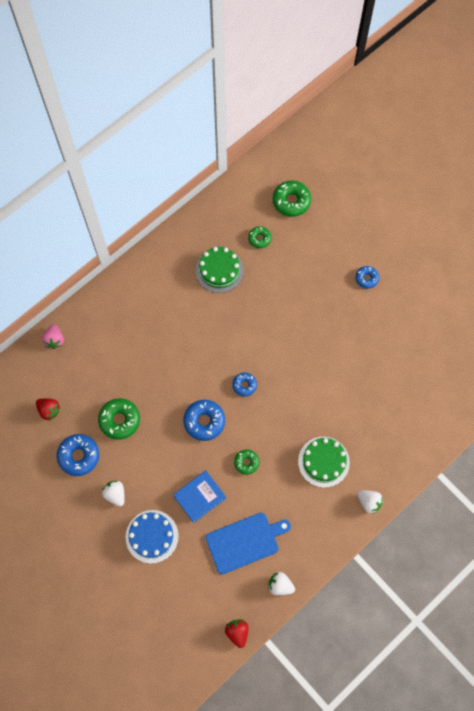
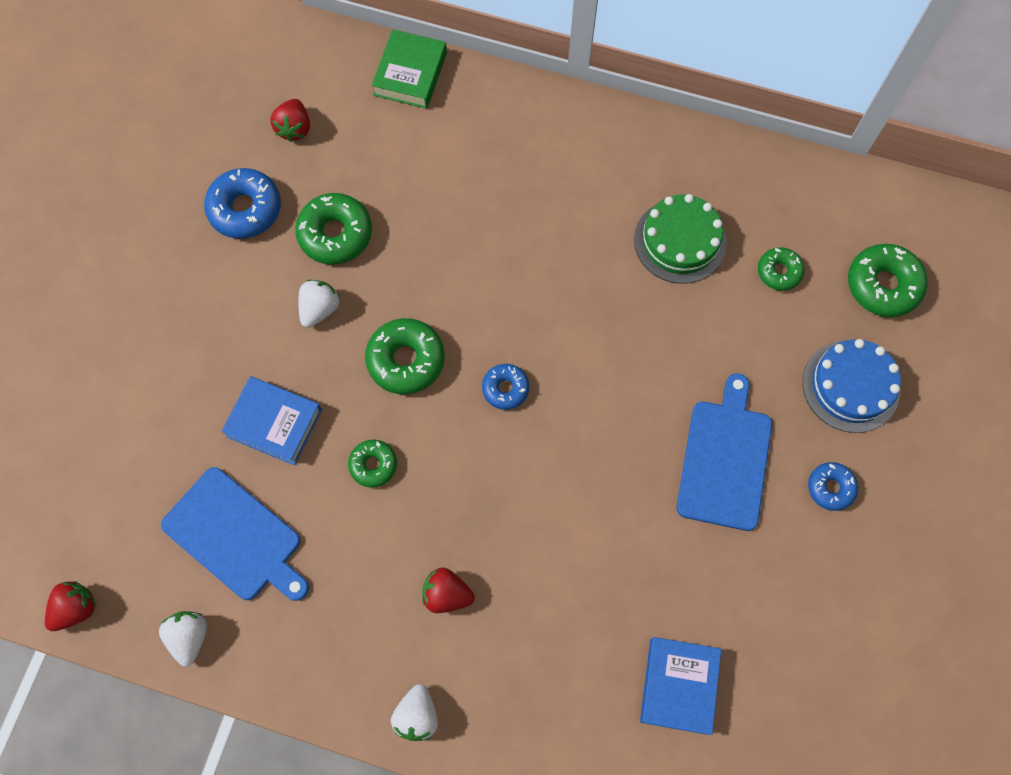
camera: 60 degrees right, 0 degrees up
(55, 340) = (410, 74): pink strawberry -> green book
(115, 494) = (212, 294): white strawberry -> white strawberry (320, 309)
(152, 536) = (171, 385): blue cake -> blue cake (851, 386)
(204, 421) = (406, 360): blue donut -> green donut
(323, 461) = (446, 594): green cake -> red strawberry
(330, 312) = (725, 459): none -> blue cutting board
(414, 388) = (679, 686): none -> blue book

